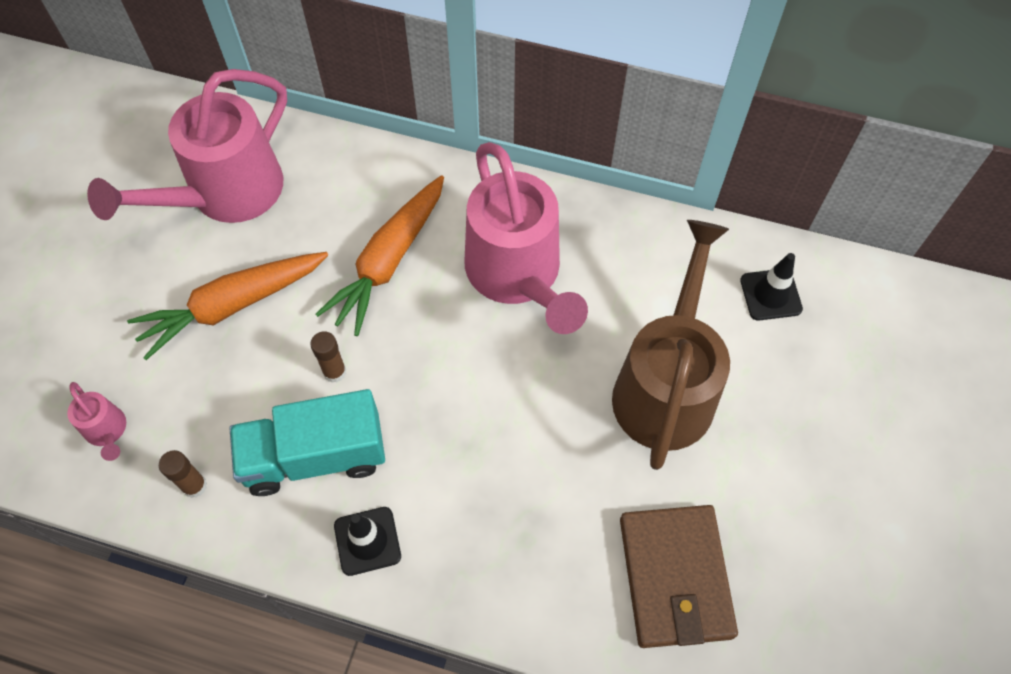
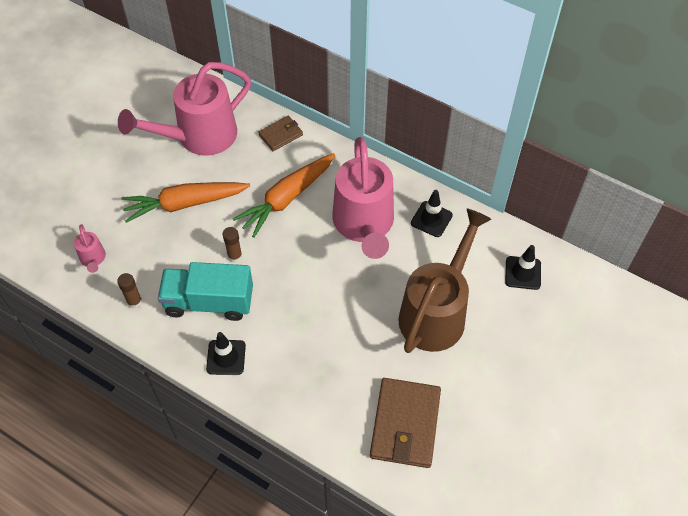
camera: 15 degrees right, 5 degrees down
(351, 164) = (281, 135): none -> brown wallet
(614, 243) = (431, 219): none -> black traffic cone

